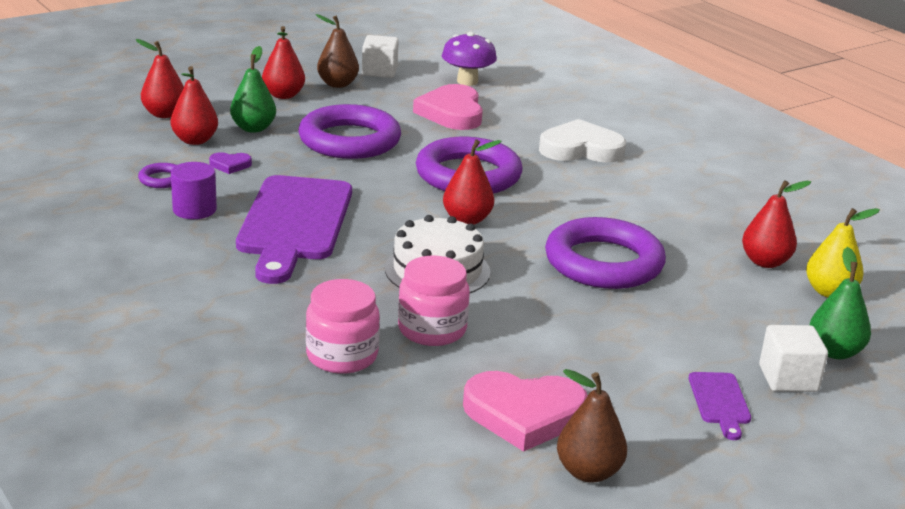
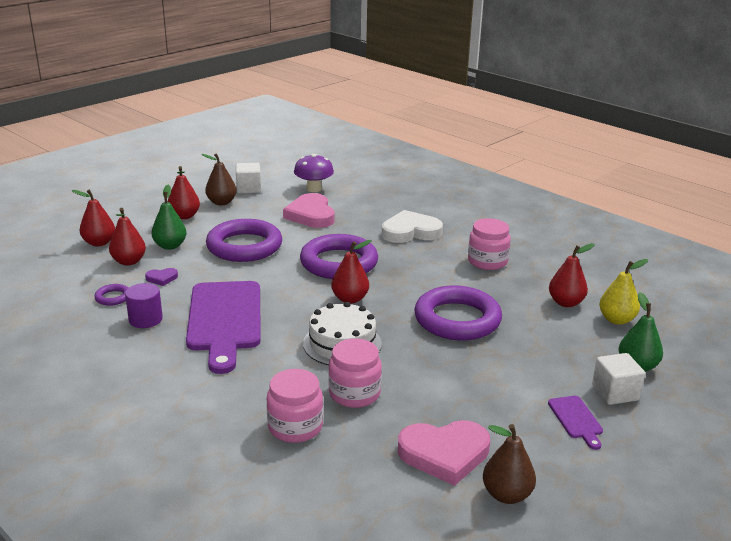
camera: 10 degrees left, 0 degrees up
(674, 198) = (487, 261): none -> pink jar

